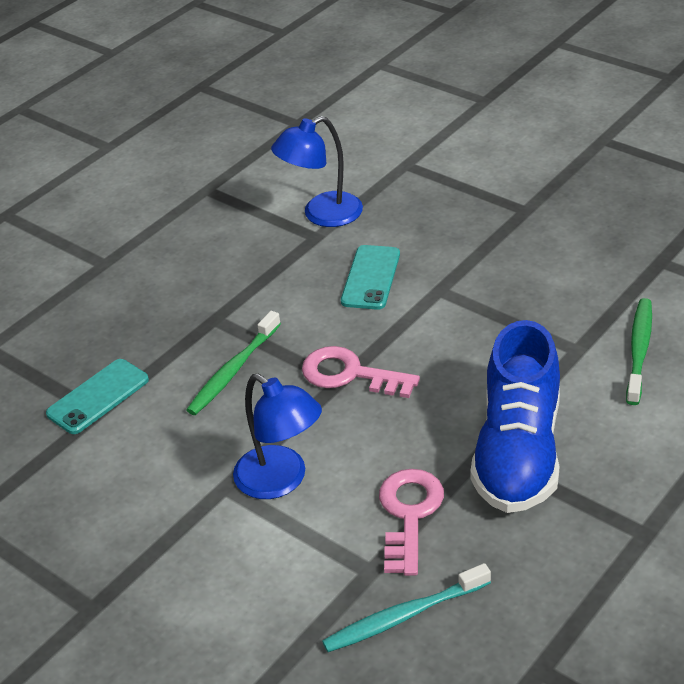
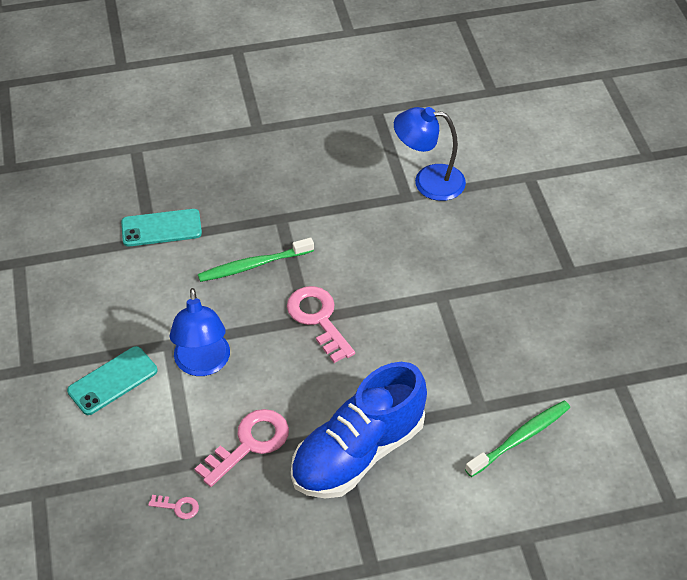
camera: 35 degrees right, 10 degrees up
(371, 278) = (407, 254): turquoise phone -> turquoise phone (112, 381)
(404, 616) = (178, 507): turquoise toothbrush -> pink key

